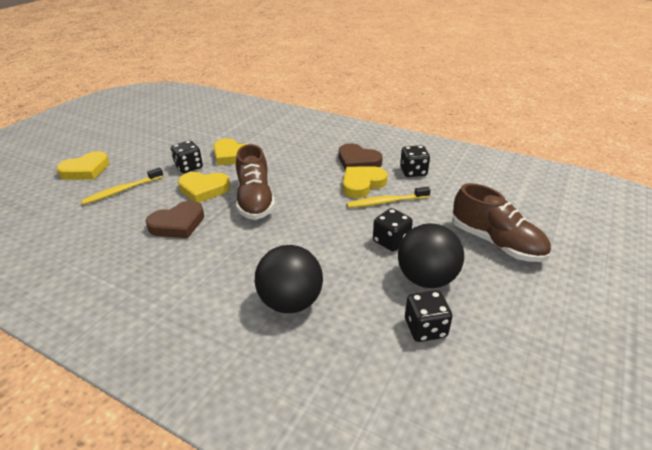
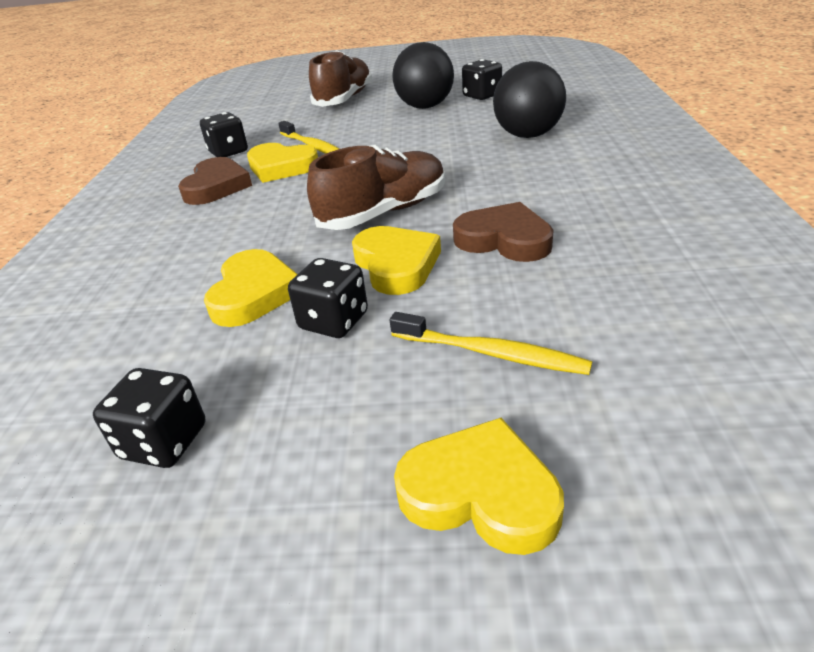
camera: 115 degrees left, 0 degrees up
(391, 241) = (387, 128): black dice -> black dice (164, 442)

